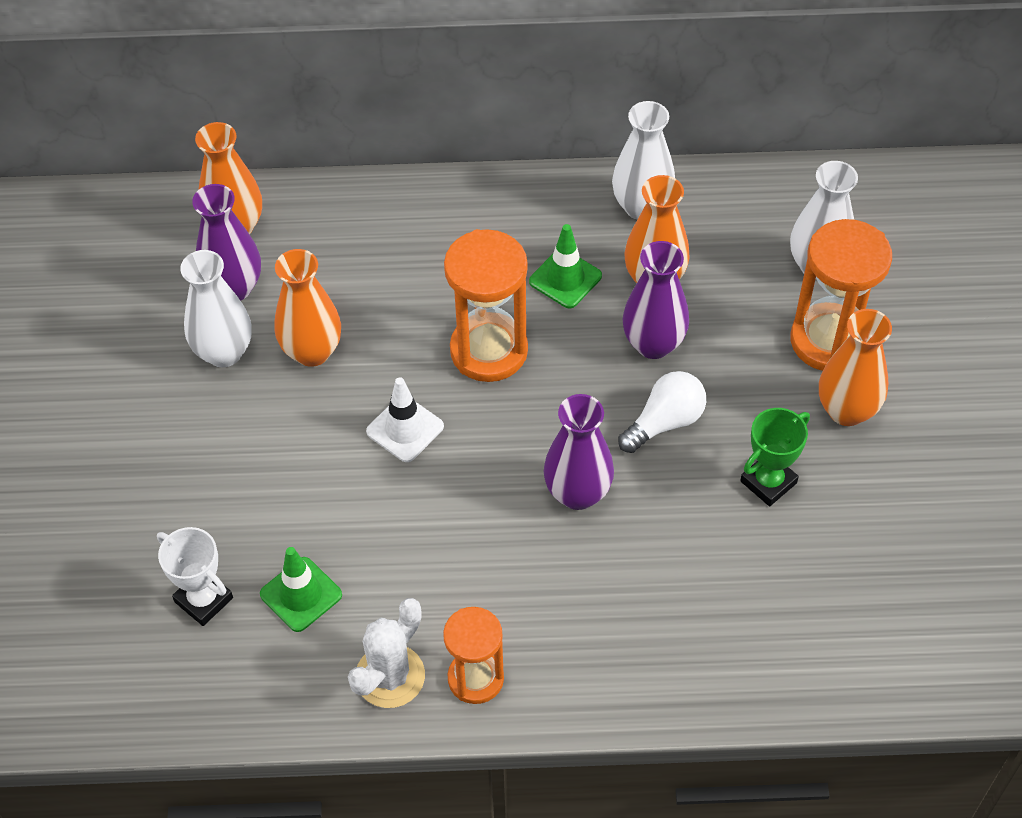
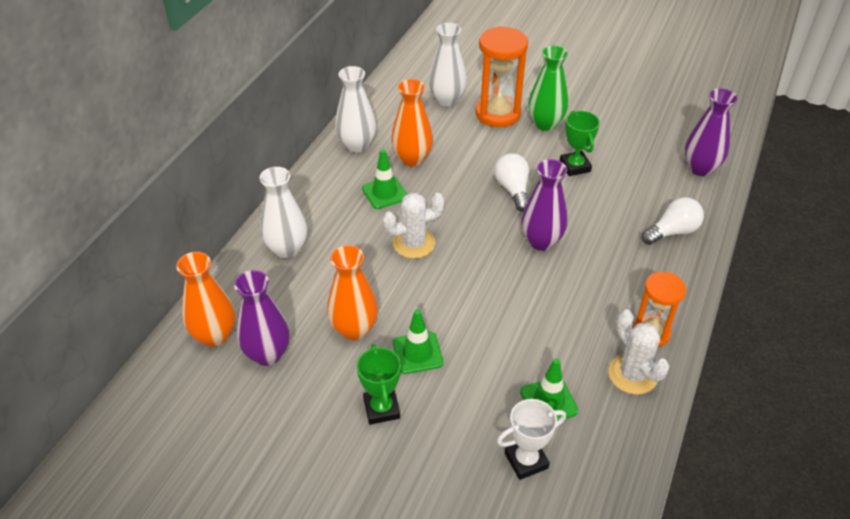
camera: 65 degrees left, 10 degrees down
(210, 429) = (381, 408): none -> green trophy
(224, 352) = (320, 378): white vase -> white vase (287, 249)
(308, 430) = (417, 353): none -> green traffic cone
(405, 429) = (448, 303): white traffic cone -> none
(489, 350) = (414, 243): orange hourglass -> white cactus
(653, 344) = (456, 175): purple vase -> purple vase (700, 168)
(698, 654) = (672, 232): none -> white light bulb
(846, 410) = (545, 124): orange vase -> green vase

